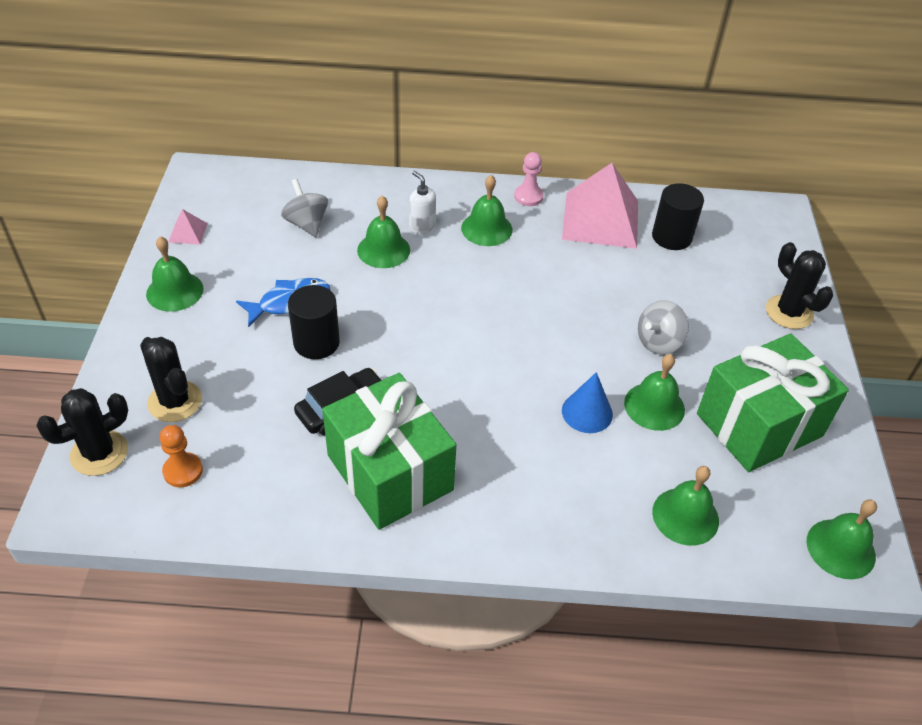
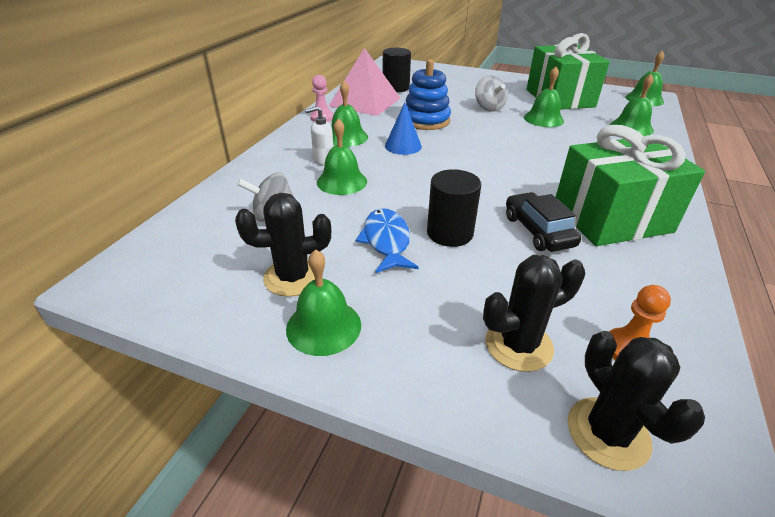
camera: 70 degrees left, 10 degrees down
(188, 232) = (218, 303): pink pyramid -> none
(573, 285) = (426, 120): none -> blue stacking toy
(587, 412) = (548, 137): blue cone -> blue cone (403, 146)
(789, 312) = (474, 76): black cactus -> black cactus (293, 277)

